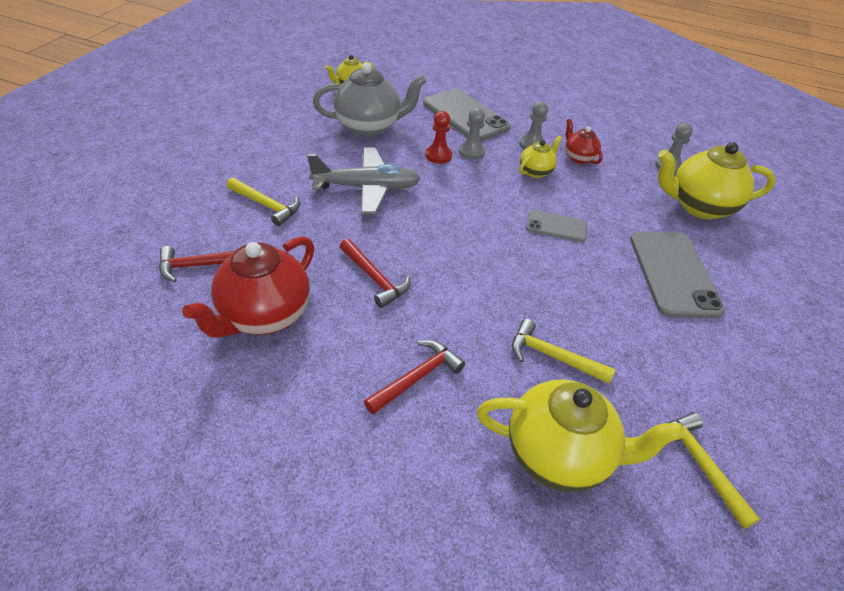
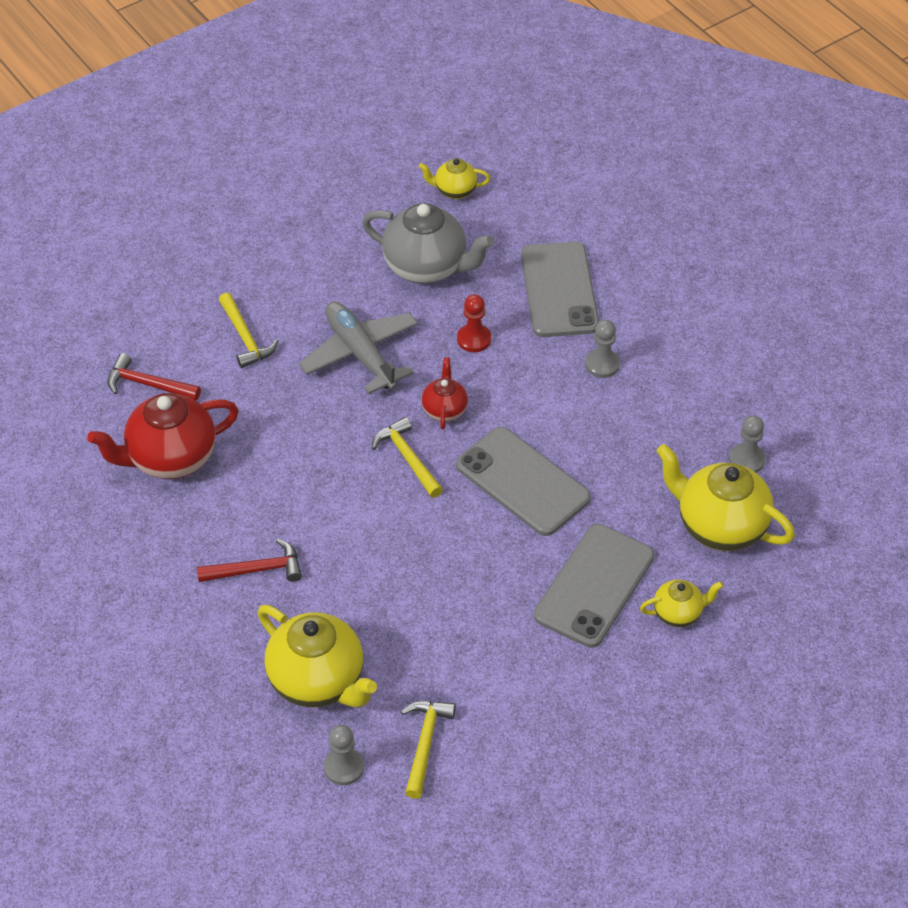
camera: 35 degrees right, 5 degrees up
(367, 188) = (360, 354): grey plane -> grey plane turned 150 degrees counterclockwise
(374, 278) = (290, 462): red hammer -> none
(471, 152) = (517, 348): grey pawn -> grey pawn (343, 767)
(536, 171) = (569, 404): yellow teapot -> yellow teapot (678, 613)
(553, 356) = (388, 606): yellow hammer -> yellow hammer (408, 458)
(556, 226) = (522, 482): grey phone -> grey phone, size x1.83
(578, 157) = (642, 405): red teapot -> red teapot (444, 410)

